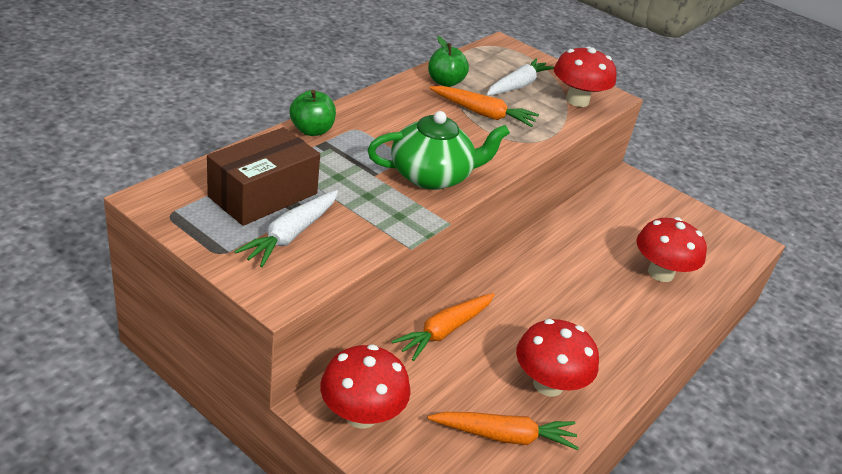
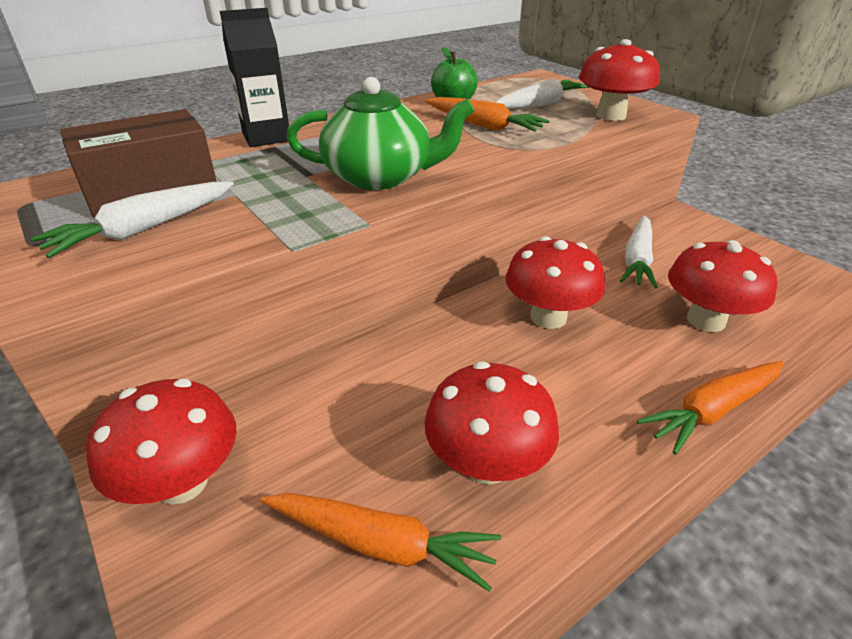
camera: 20 degrees right, 0 degrees up
(312, 130) = (266, 137): green apple -> black carton
(445, 331) = (366, 374): orange carrot -> orange carrot (713, 410)
(555, 277) = (548, 317): none -> red mushroom
(605, 223) = (637, 259): none -> white carrot

